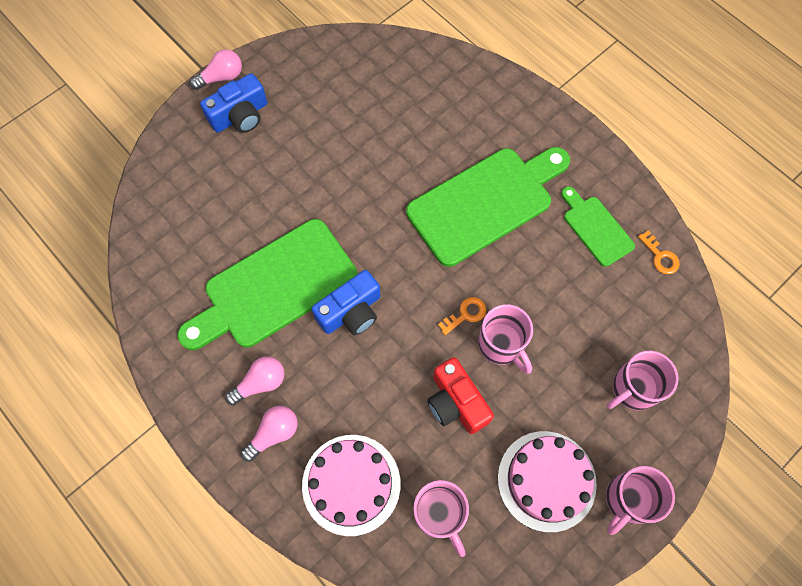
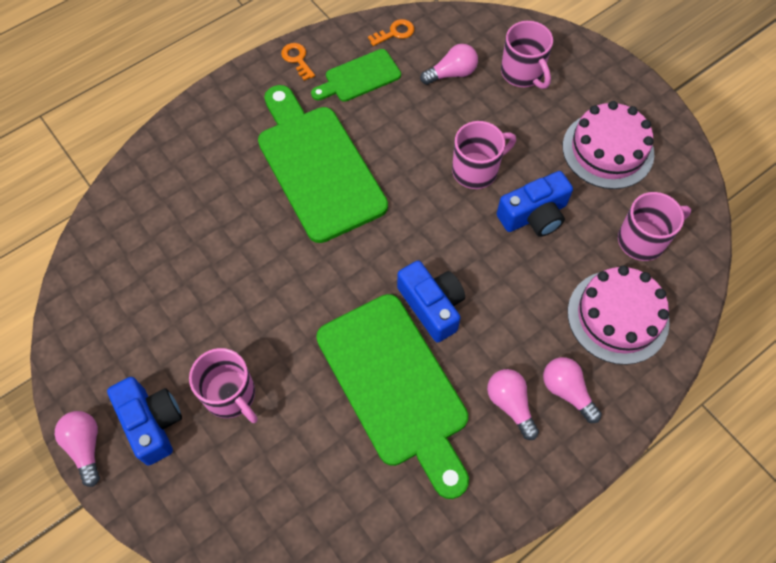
camera: 85 degrees left, 5 degrees down
(456, 402) = (534, 215): red camera -> blue camera
(465, 314) = (442, 198): orange key -> orange key (297, 59)
(618, 315) = (451, 74): none -> pink light bulb
(628, 500) = (622, 92): pink mug -> pink mug (231, 395)

